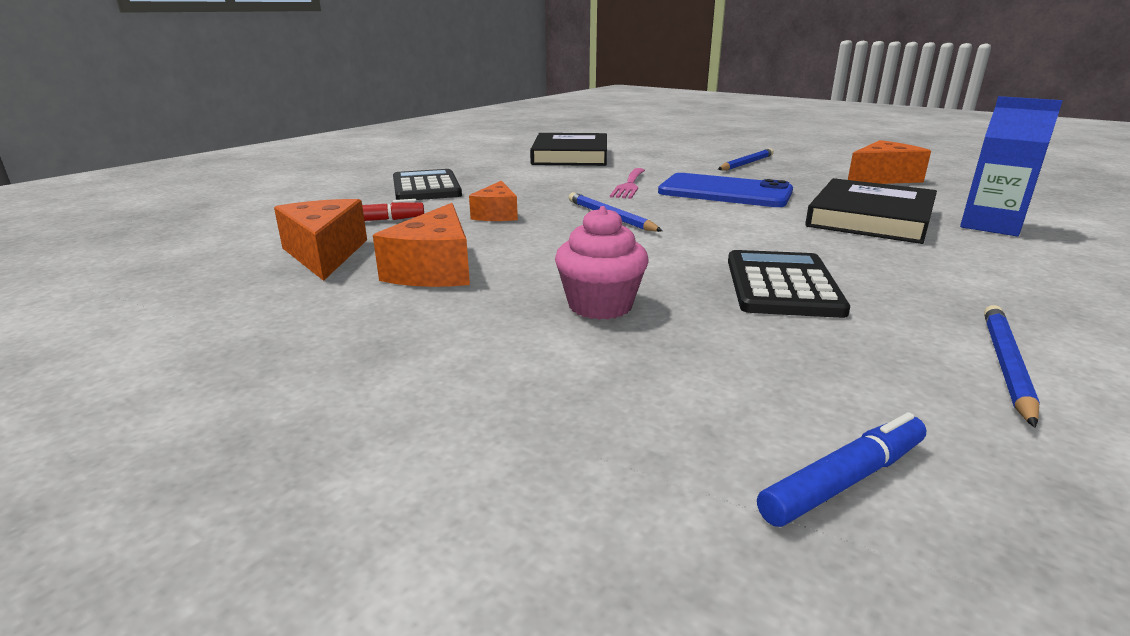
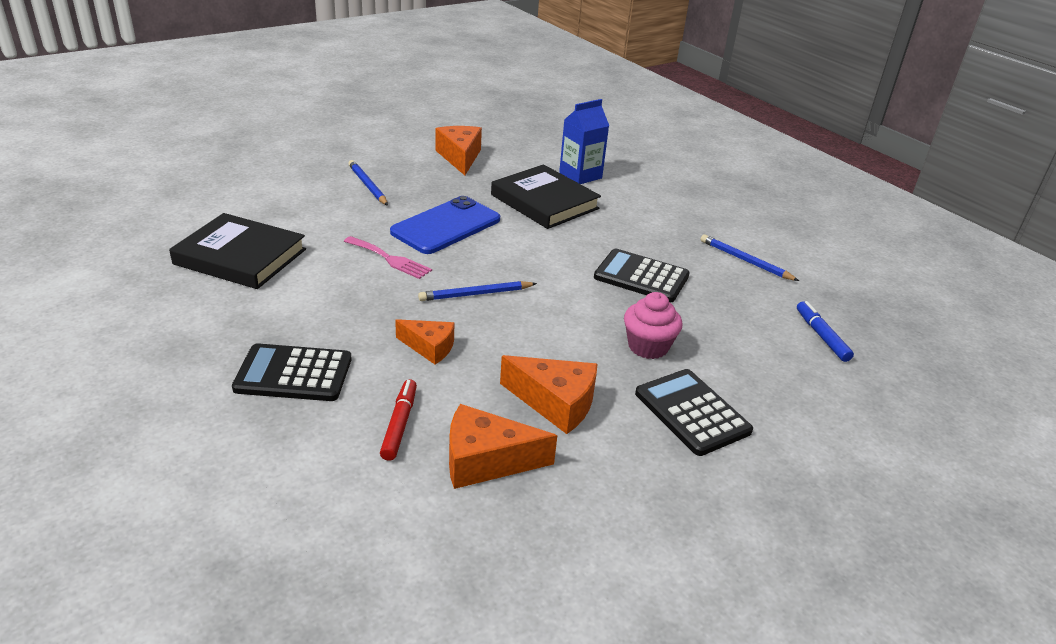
camera: 75 degrees left, 10 degrees up
(458, 349) = (692, 412): none -> black calculator

